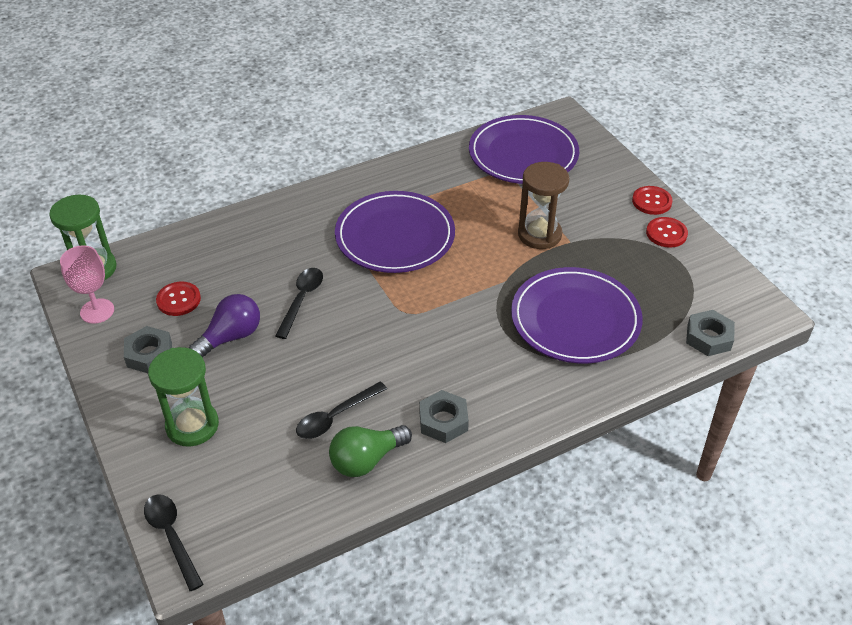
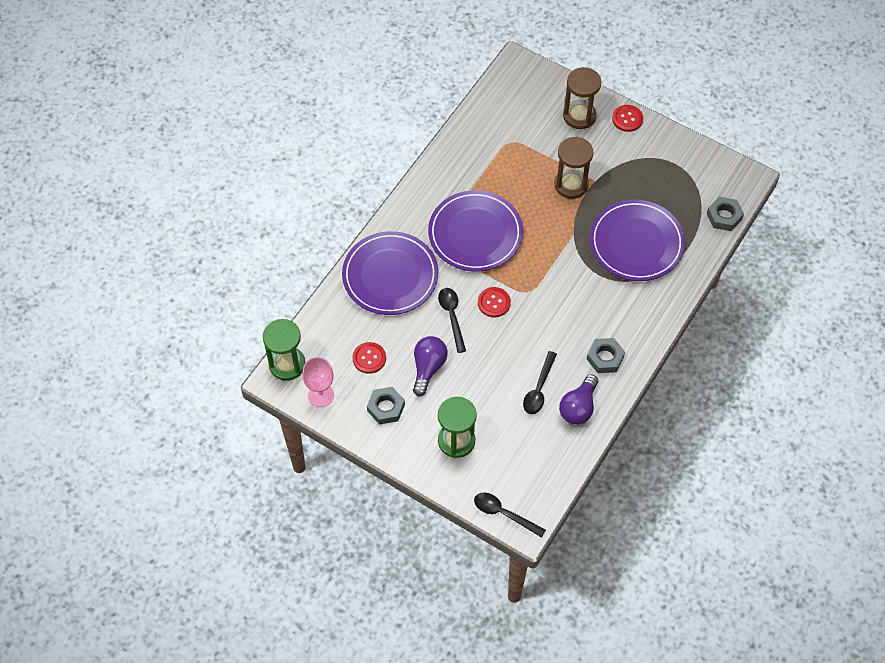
camera: 30 degrees left, 15 degrees up
(366, 460) = (578, 407): green light bulb -> purple light bulb
(523, 154) = (513, 116): purple plate -> purple plate (390, 276)
(597, 179) = (579, 116): none -> brown hourglass
(666, 233) = (652, 143): red button -> red button (494, 303)

